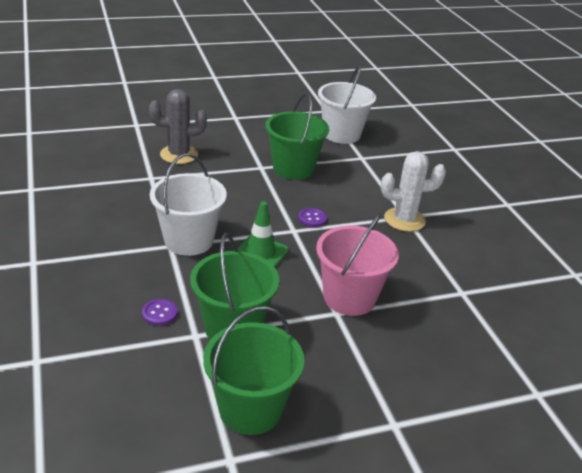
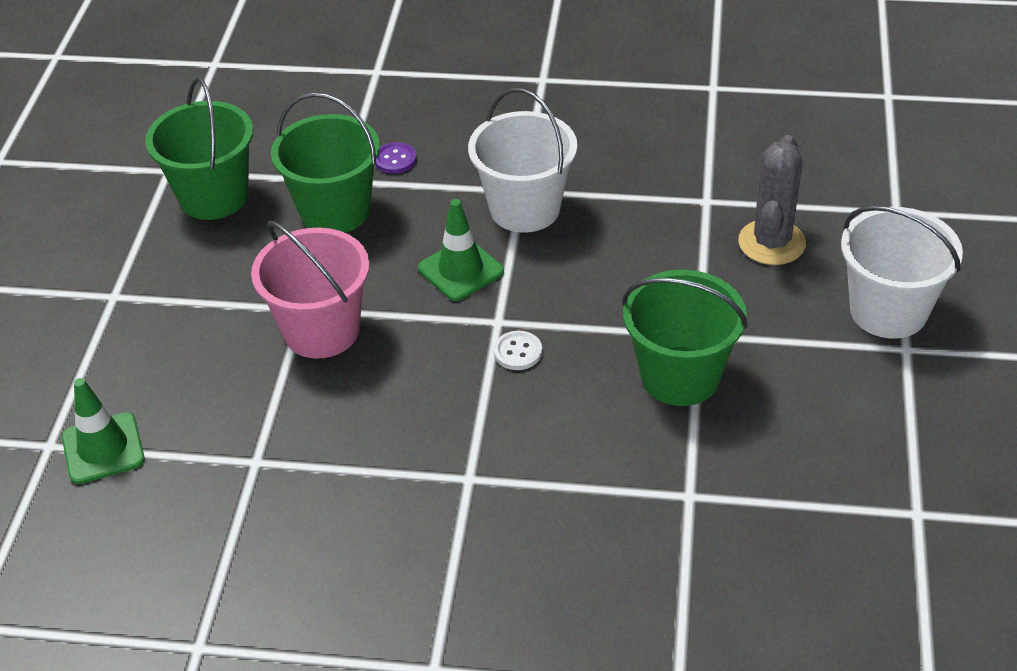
camera: 120 degrees right, 10 degrees up
(312, 218) = (518, 352): purple button -> white button
(341, 134) = (796, 498): white bucket -> white bucket (888, 311)
(404, 220) = (460, 471): white cactus -> none
(515, 364) = (103, 448): none -> green traffic cone

